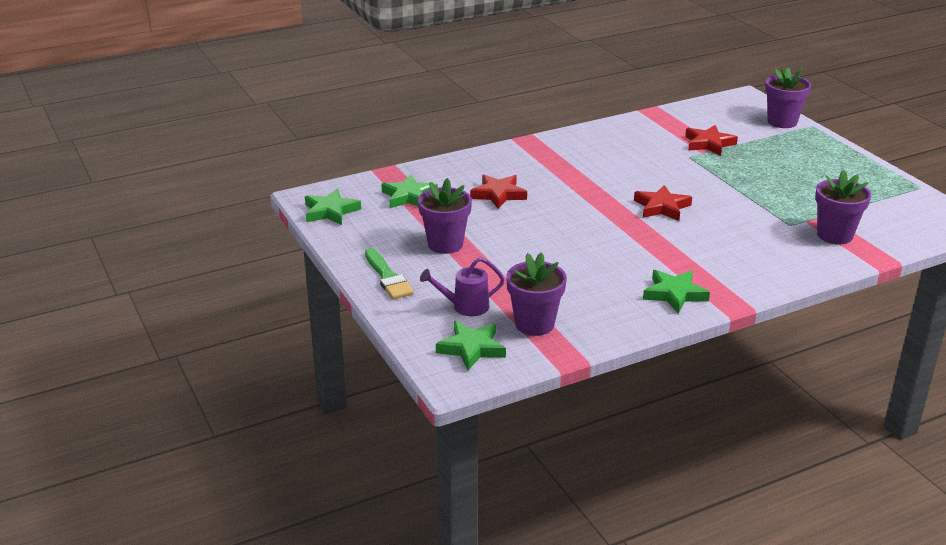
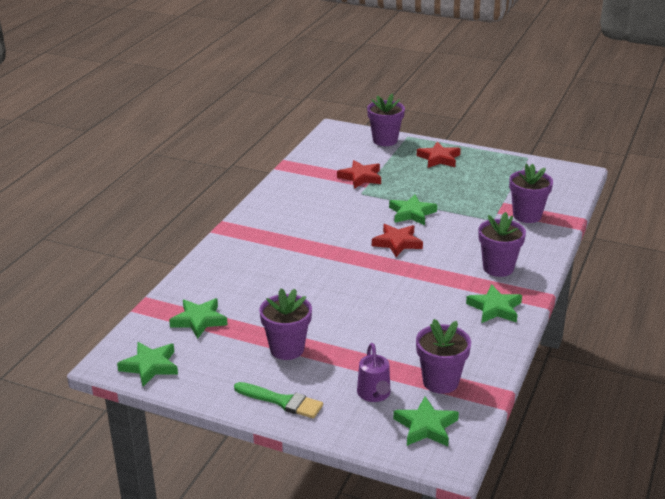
camera: 40 degrees left, 0 degrees up
(465, 307) = (374, 395): purple watering can -> purple watering can turned 45 degrees counterclockwise
(498, 194) = (268, 286): red star -> red star (439, 158)
(714, 189) = (412, 213): none -> green star
(730, 265) = (498, 268): none -> purple flower pot

